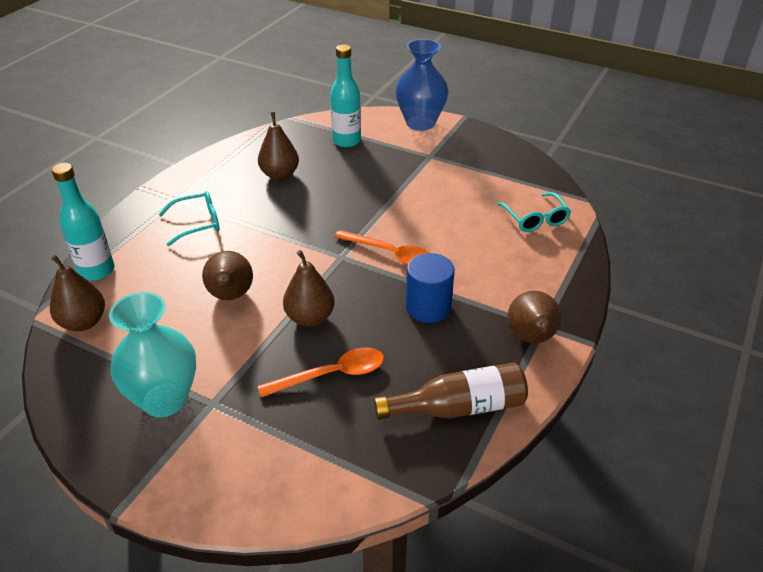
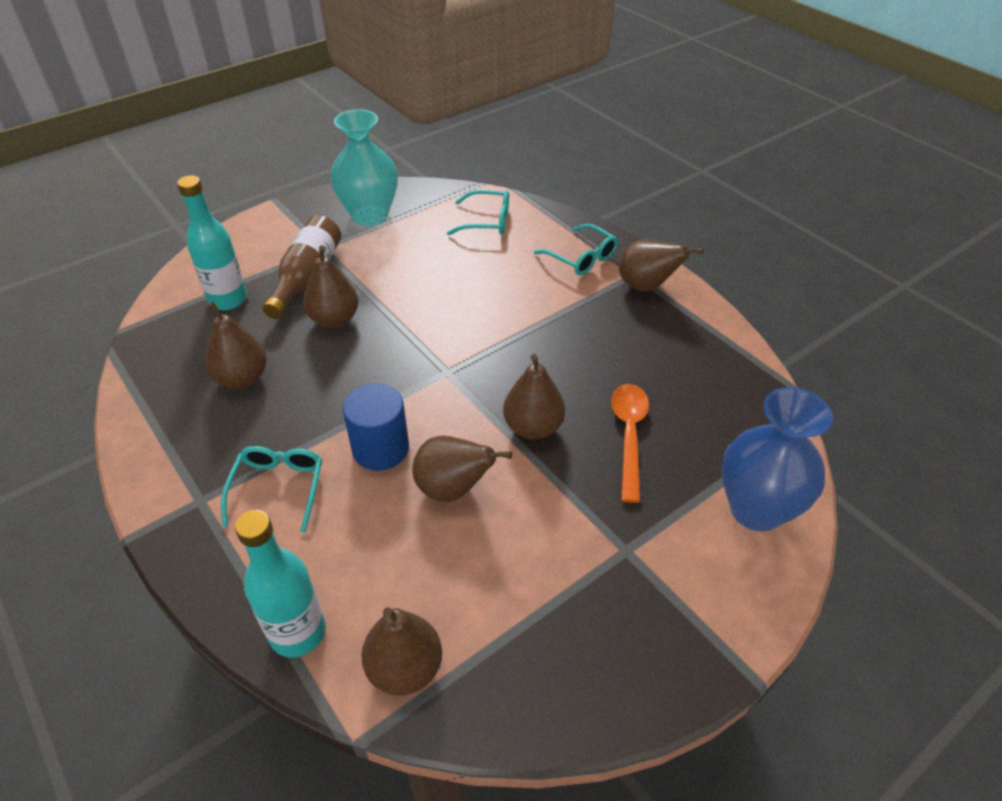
camera: 65 degrees left, 5 degrees up
(165, 399) = (600, 597): turquoise vase -> turquoise vase (370, 215)
(359, 188) = (334, 319): none -> brown pear
(390, 254) = (469, 333): orange spoon -> none
(420, 123) = (253, 233): blue vase -> blue vase (756, 509)
(428, 307) = (569, 334): blue cylinder -> blue cylinder (380, 448)
(458, 407) = (710, 361): brown bottle -> brown bottle (307, 277)
(536, 287) = (582, 258): none -> turquoise glasses

